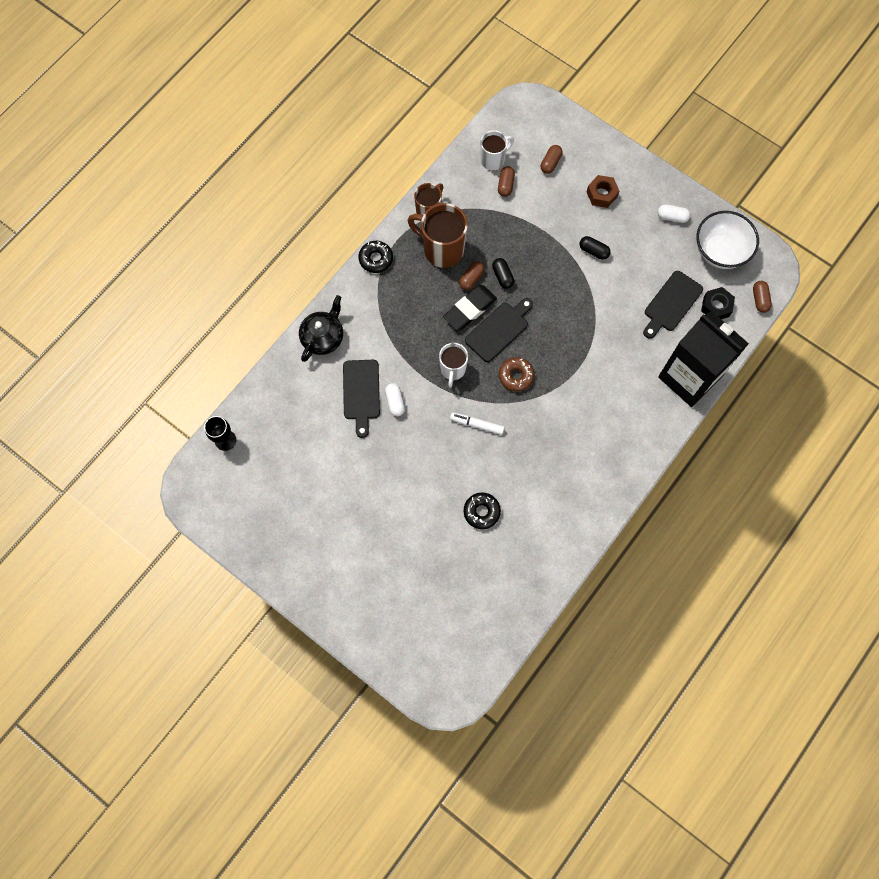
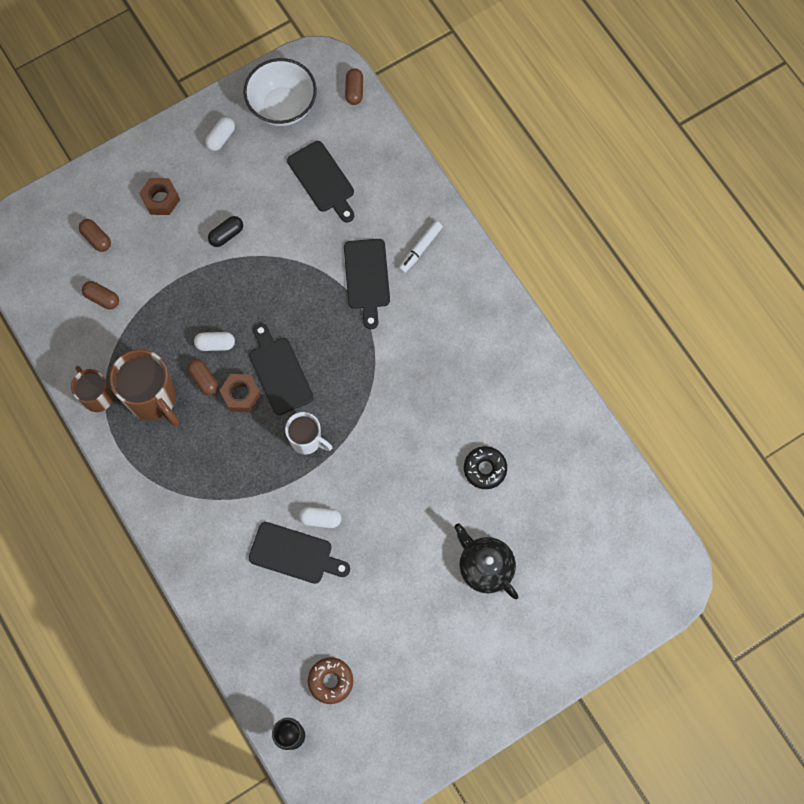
camera: 70 degrees left, 0 degrees up
(323, 337) = (206, 575): black teapot -> black teapot (485, 566)
(376, 259) = (132, 479): black donut -> none
(442, 249) = (153, 399): brown mug -> brown mug turned 90 degrees counterclockwise
(470, 309) = (241, 395): black eraser -> brown nut
(477, 424) = (382, 437): white marker -> white marker (420, 249)
(493, 160) = (63, 300): white mug -> none
(502, 276) = (215, 344): black capsule -> white capsule
(516, 376) = (342, 374): brown donut -> brown donut (330, 681)
(603, 366) = (367, 278): none -> black cutting board
(689, 377) = (414, 196): black carton -> none
(716, 306) = (344, 137): black nut -> none
(759, 299) = (354, 91): brown capsule -> brown capsule turned 75 degrees clockwise

